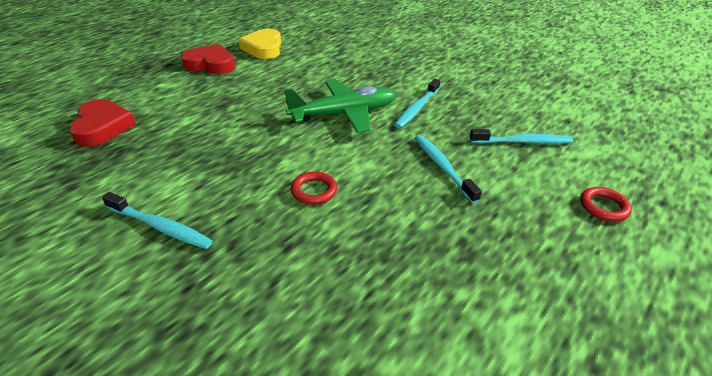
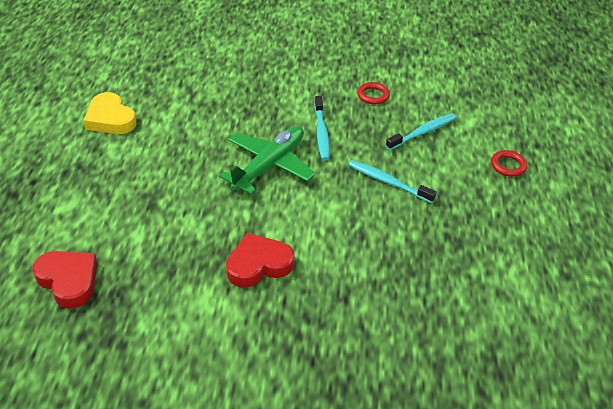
camera: 35 degrees left, 5 degrees up
(160, 227) = (241, 334): turquoise toothbrush -> none
(211, 64) = (80, 162): red heart -> red heart (258, 264)
(314, 191) = (319, 247): red ring -> red ring (373, 95)

